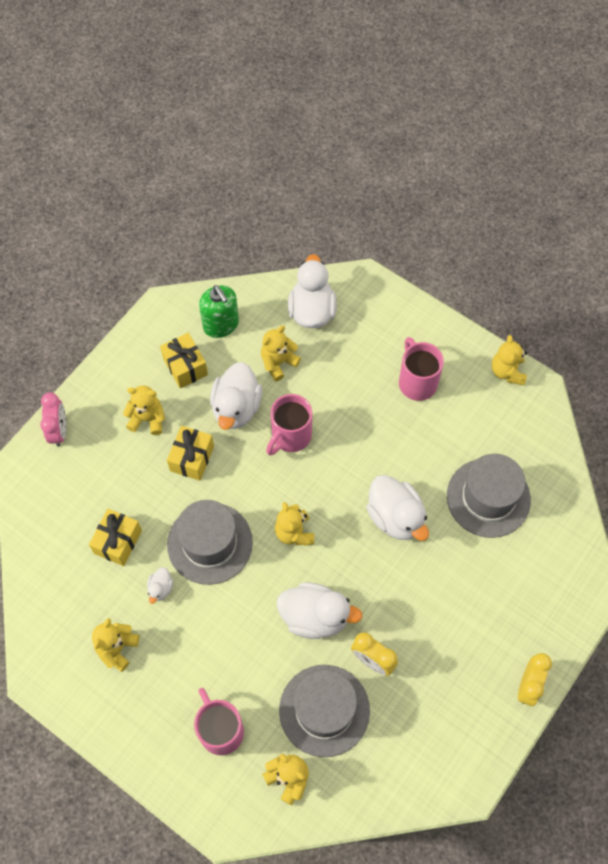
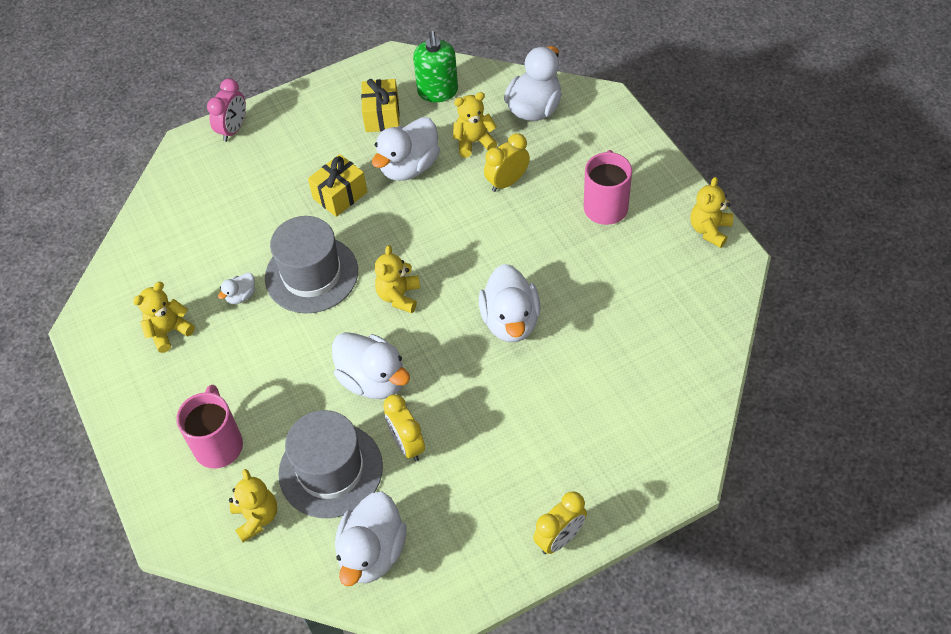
camera: 30 degrees right, 10 degrees down
(118, 542) = (227, 241): yellow gift -> none
(147, 419) = (319, 147): yellow teddy bear -> none
(290, 436) = (447, 210): pink mug -> none
(326, 390) = (507, 182): none -> yellow clock
(395, 763) = (372, 552): none -> white duck
(488, 498) = (620, 340): grey hat -> none

